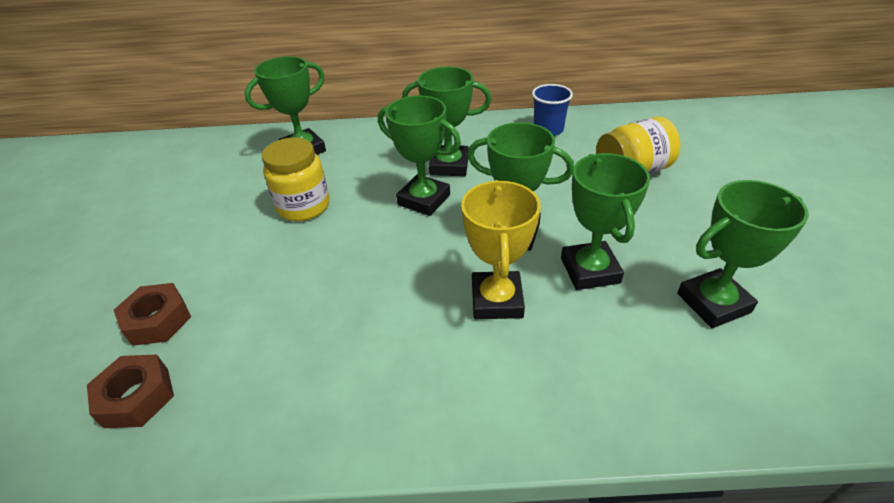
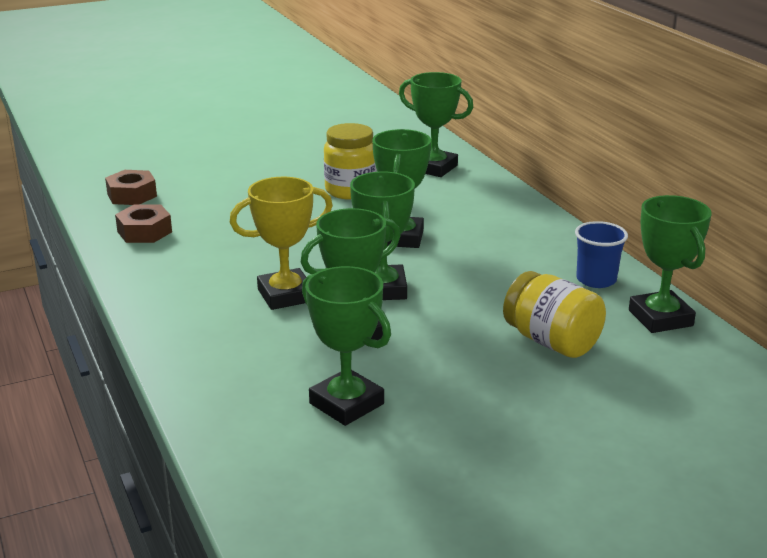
camera: 65 degrees right, 15 degrees down
(158, 320) = (195, 180): brown nut -> brown nut (144, 232)
(449, 165) = (469, 238): green trophy -> green trophy (660, 318)

